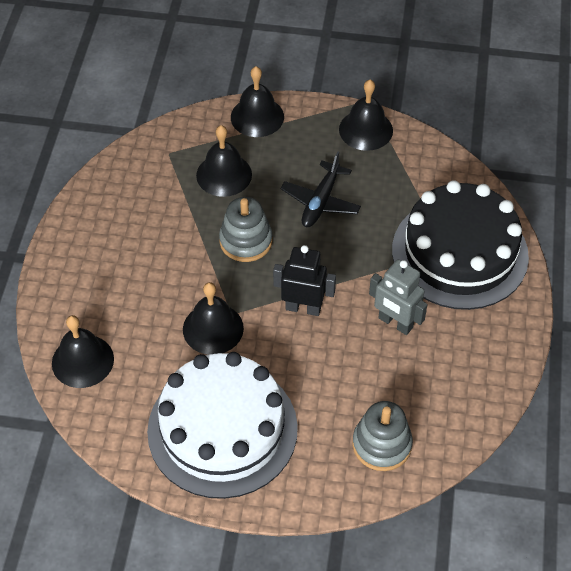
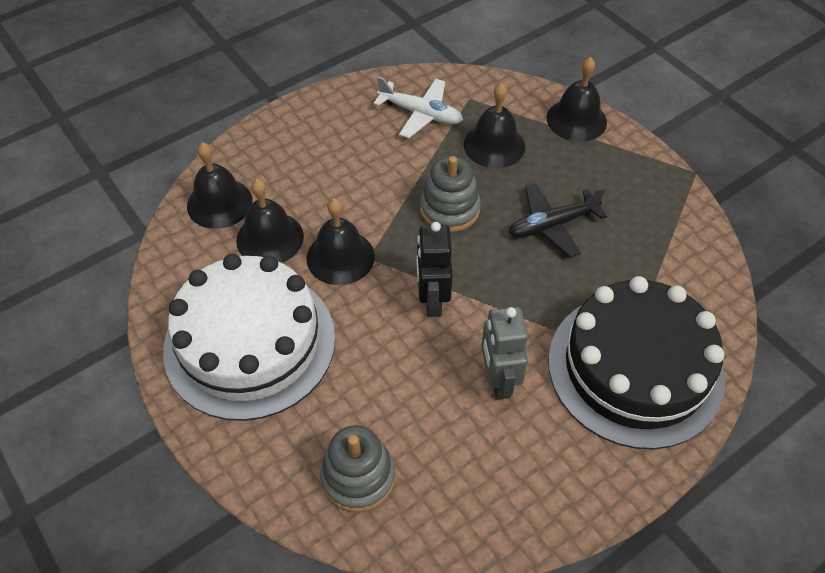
camera: 45 degrees right, 0 degrees up
(148, 189) = (421, 114): none -> white plane
(303, 308) = (432, 300): black robot -> black robot turned 150 degrees counterclockwise
(365, 130) = (665, 195): black bell -> black bell (270, 238)

